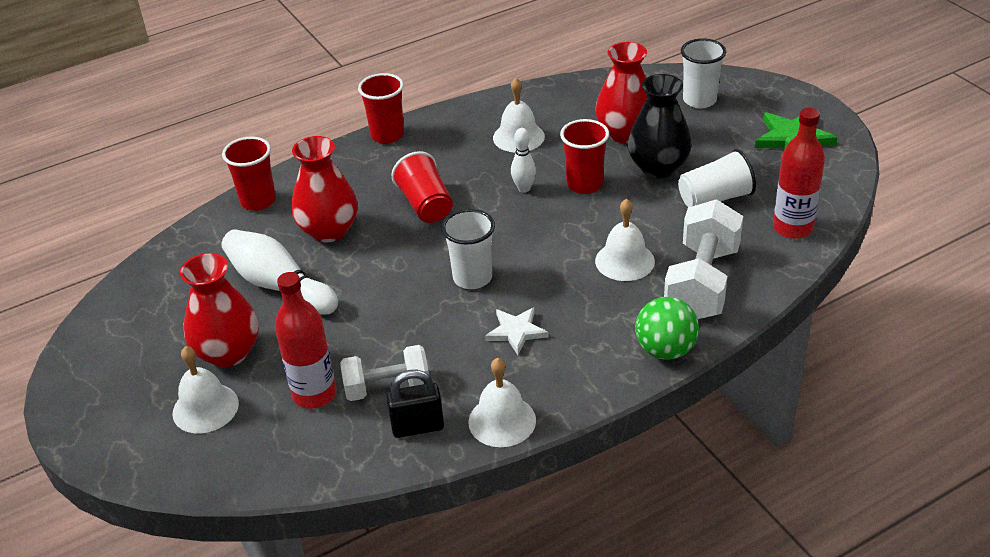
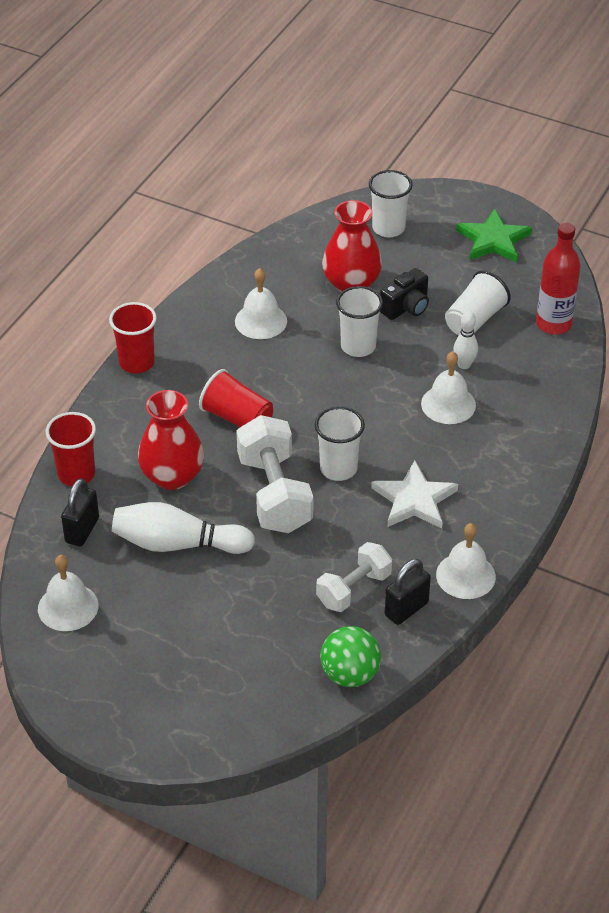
camera: 35 degrees left, 5 degrees up
(205, 408) = (219, 672): white bell -> white bell (68, 607)
(218, 245) = (82, 530): none -> black padlock
(228, 353) = (191, 620): red vase -> none
(314, 394) = (300, 621): red bottle -> none
(516, 332) = (414, 500): white star -> white star, size x1.51
(524, 188) = (309, 370): white bowling pin -> white bowling pin (464, 365)
(584, 184) = (358, 346): red cup -> white cup
(658, 167) = (406, 307): black vase -> black camera
(665, 350) = (539, 467): green ball -> green ball (350, 674)
(701, 283) = (522, 400): white dumbbell -> white dumbbell (274, 494)

